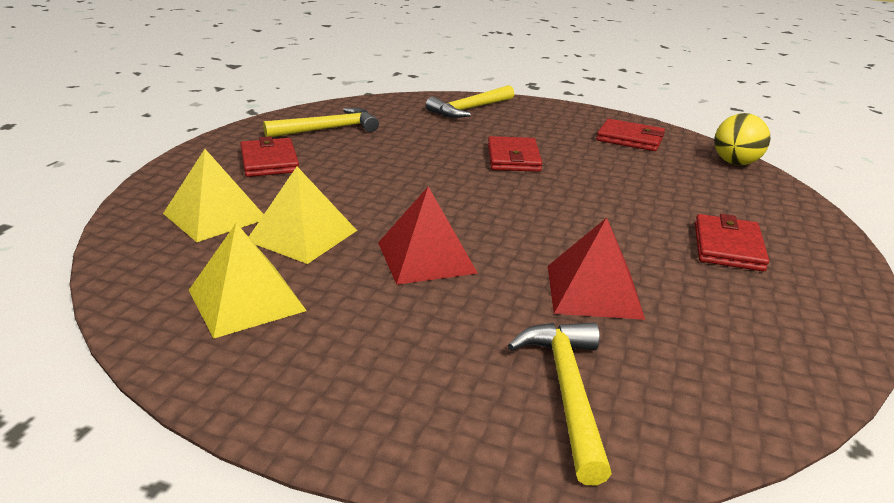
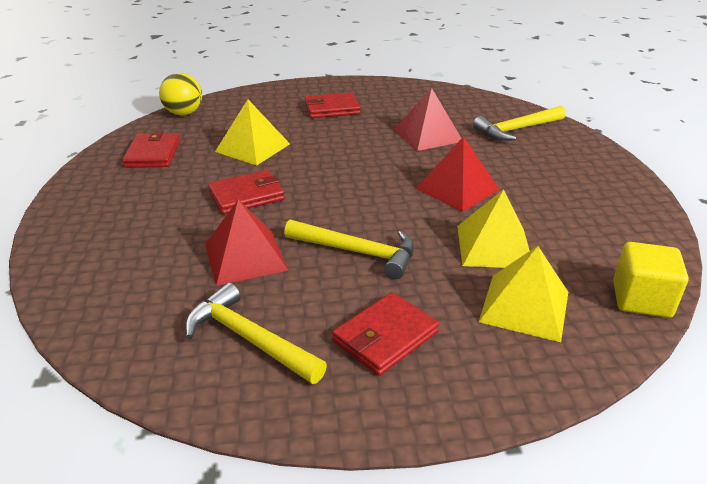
camera: 115 degrees left, 5 degrees up
(129, 273) = (641, 299): none -> yellow cube
(247, 300) = (587, 232): yellow pyramid -> yellow pyramid (252, 147)
(417, 142) = (245, 257): none -> red pyramid
(470, 109) = (102, 255): yellow hammer -> yellow hammer (357, 252)

